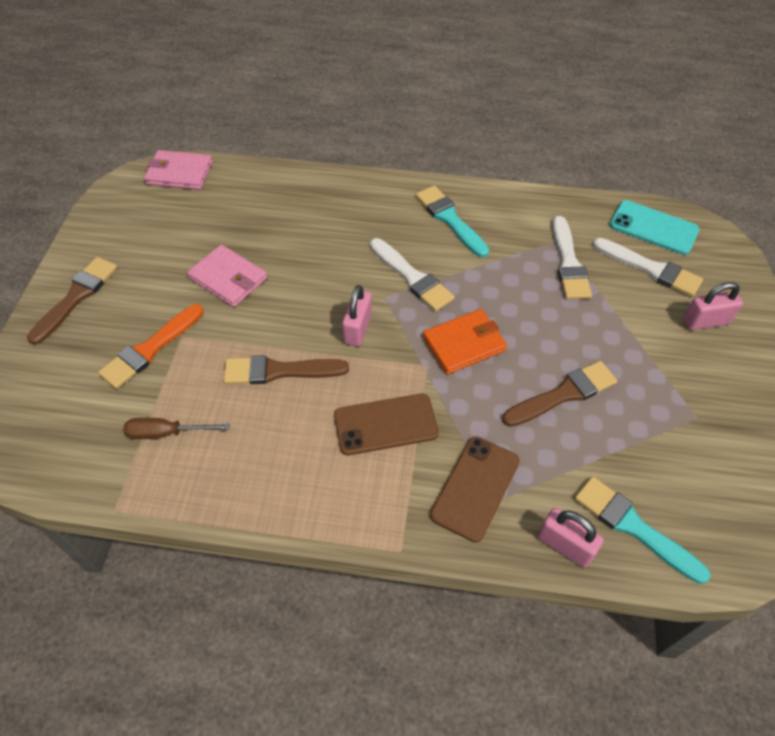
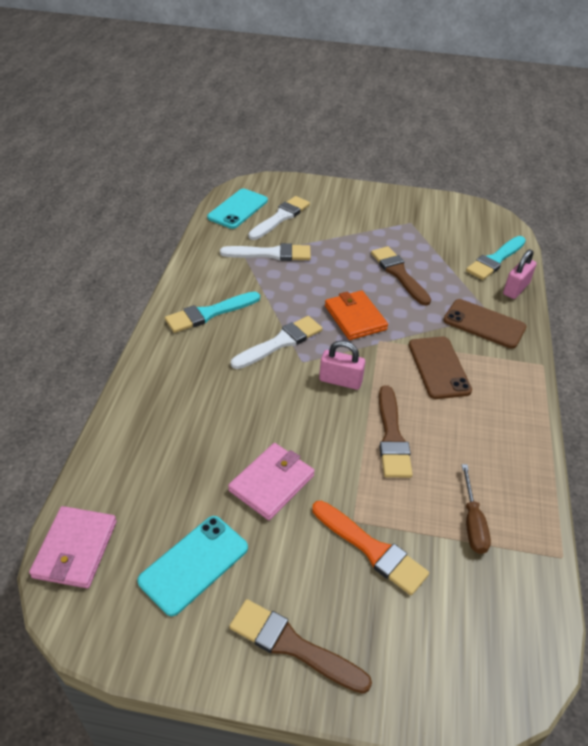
camera: 90 degrees left, 10 degrees down
(156, 236) = (194, 564): none -> turquoise phone
(705, 321) = (331, 204): pink padlock -> none

